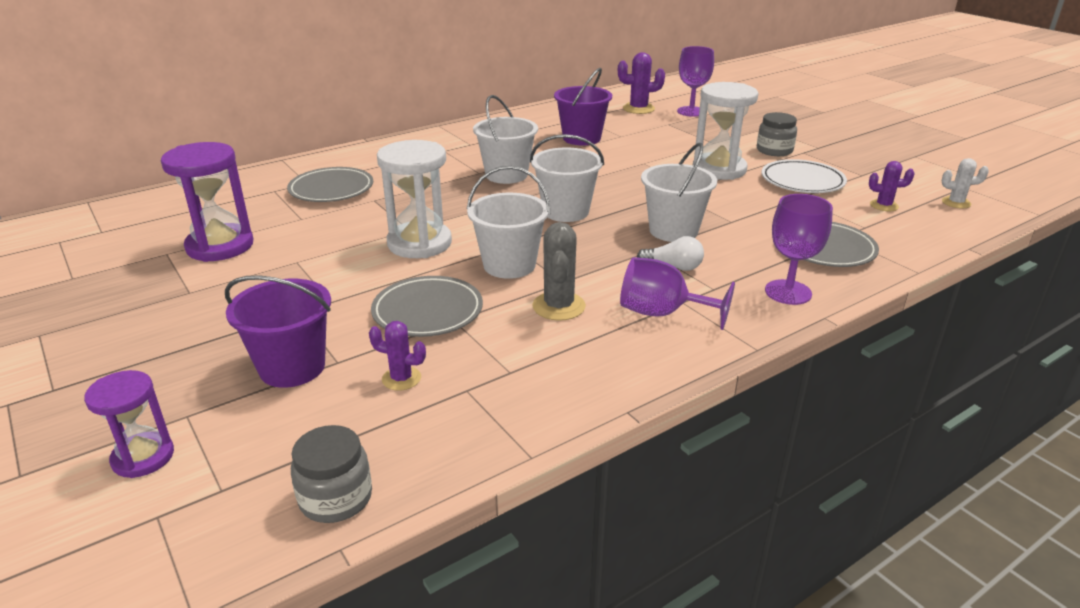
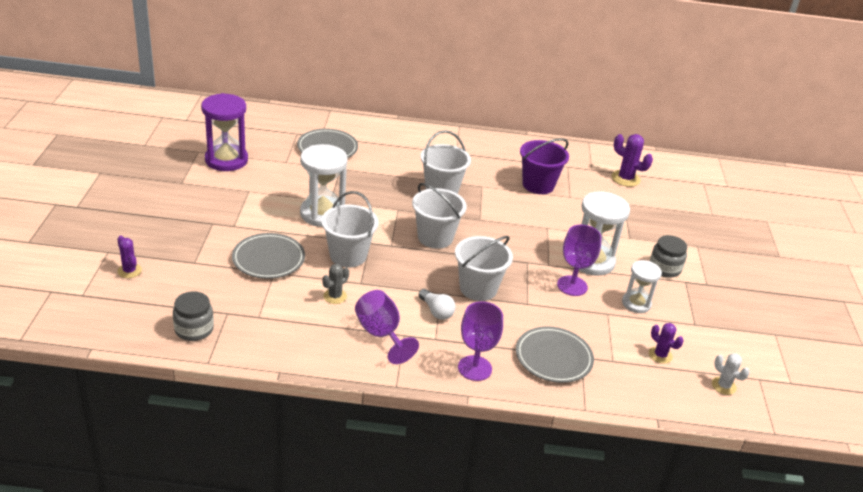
camera: 35 degrees right, 5 degrees up
(143, 457) = (73, 261): purple hourglass -> none
(292, 367) = (173, 253): purple bucket -> none
(336, 498) = (114, 327): grey jar -> grey jar (194, 329)
(401, 379) = (208, 289): purple cactus -> purple cactus (129, 271)
(559, 306) = (335, 296): grey cactus -> grey cactus, size x0.64
(691, 111) = (663, 201): purple goblet -> purple goblet (572, 286)
(802, 181) = (636, 303): white plate -> white hourglass

